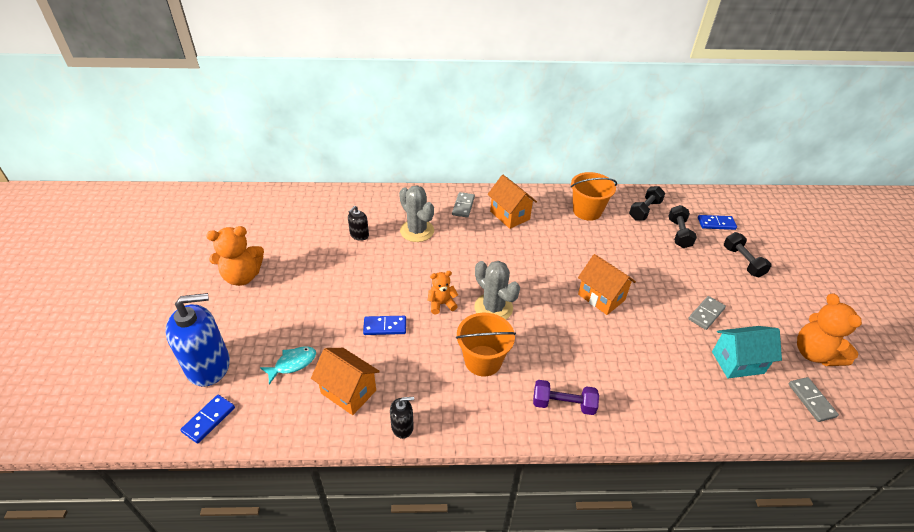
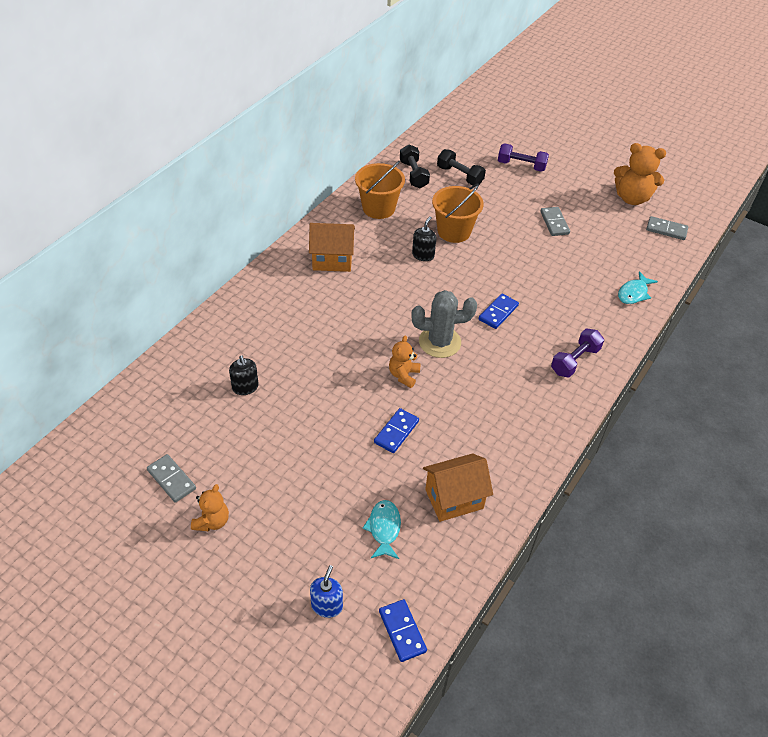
camera: 55 degrees left, 5 degrees up
(208, 365) = (327, 605): blue soap dispenser -> blue soap dispenser, size x0.48
(242, 276) = (212, 521): orange teddy bear -> orange teddy bear, size x0.58
(402, 427) = (522, 478): black soap dispenser -> black soap dispenser (423, 255)
(417, 231) = (285, 338): grey cactus -> none
(463, 206) = (284, 284): grey domino -> grey domino (171, 479)
(483, 360) = (493, 384): orange bucket -> orange bucket (454, 231)
(601, 297) = (487, 268): orange house -> none
(694, 411) = (633, 293): none -> turquoise fish
(716, 224) = (469, 148): blue domino -> blue domino (498, 313)
(737, 362) = (610, 240): turquoise house -> none
(742, 262) = (521, 166): black dumbbell -> purple dumbbell

